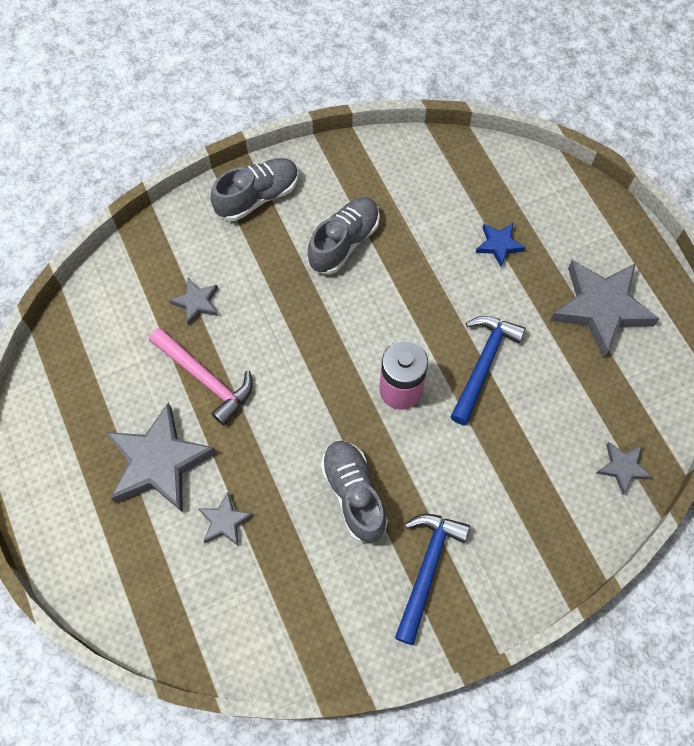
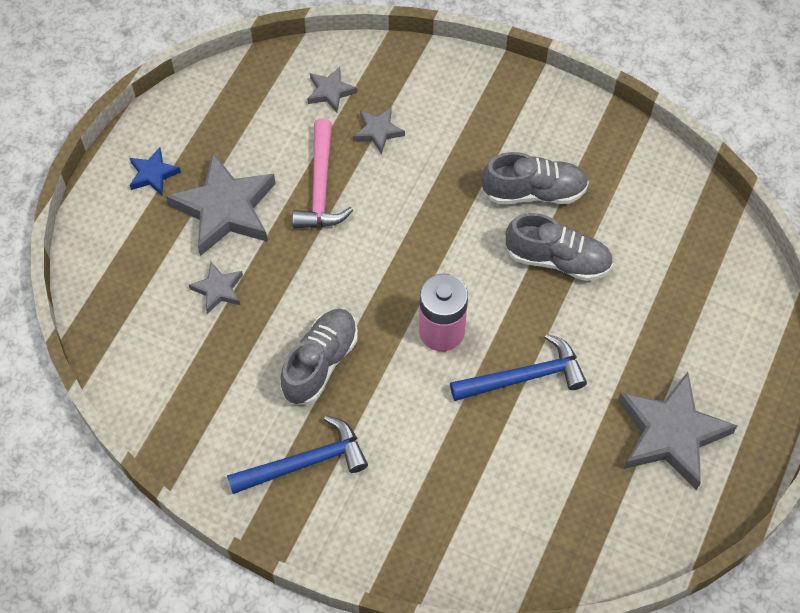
camera: 50 degrees right, 5 degrees down
(257, 197) = (512, 100): grey shoe -> grey shoe (557, 259)
(498, 245) = (651, 309): blue star -> blue star (153, 174)
(622, 467) = (532, 555): grey star -> grey star (330, 92)

